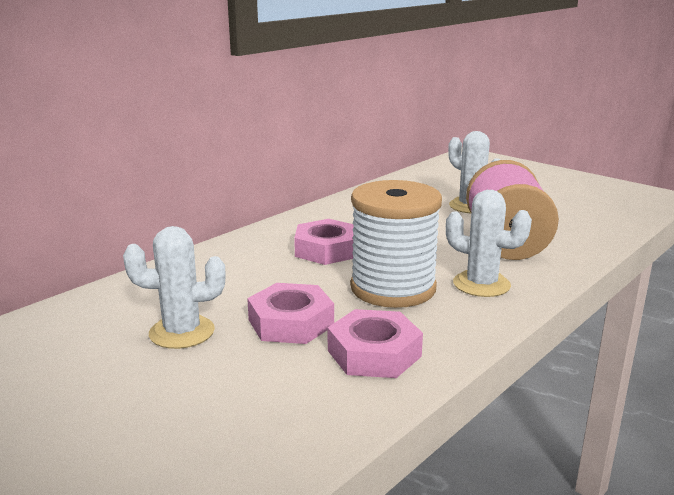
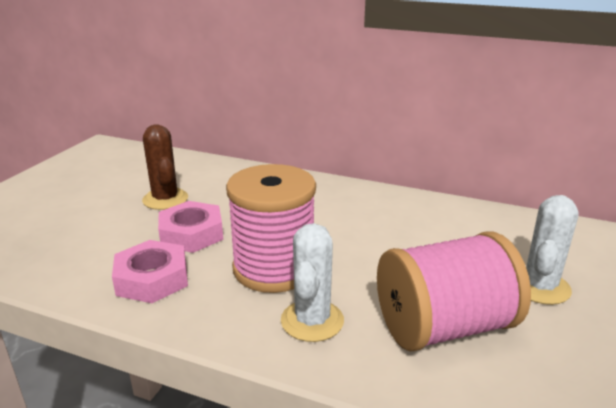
camera: 70 degrees right, 5 degrees up
(182, 332) = (165, 199): white cactus -> brown cactus
(327, 250) = (334, 221): pink nut -> none
(393, 288) = (274, 268): white spool -> pink spool

